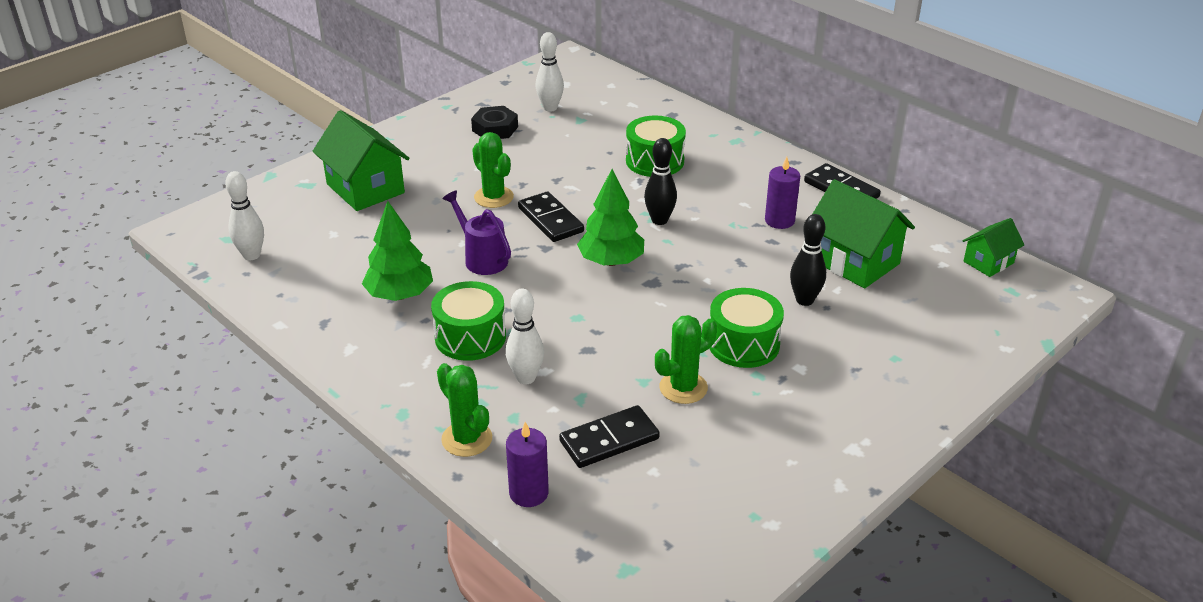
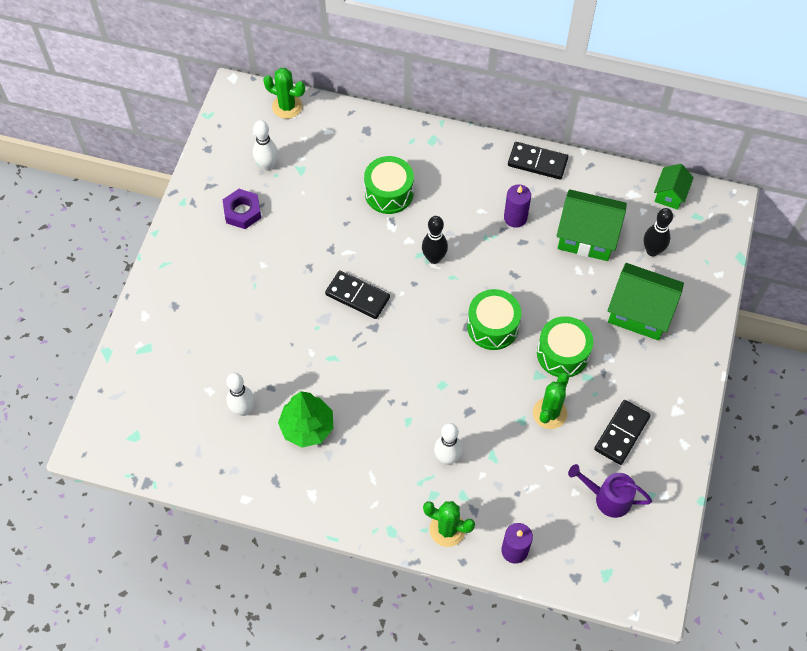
camera: 30 degrees left, 25 degrees up
(251, 255) = (167, 444): white bowling pin -> white bowling pin (243, 409)
(365, 188) = (195, 330): green house -> green house (639, 312)
(470, 337) = (385, 441): green drum -> green drum (492, 326)
(482, 258) = (337, 361): purple watering can -> purple watering can (607, 498)
(493, 197) = (299, 292): green cactus -> green cactus (287, 106)
(495, 129) = (242, 212): black nut -> purple nut
(609, 440) = (533, 482): black domino -> black domino (622, 433)
(611, 261) = (428, 318): green tree -> none
(804, 300) = (577, 292): black bowling pin -> black bowling pin (652, 251)

